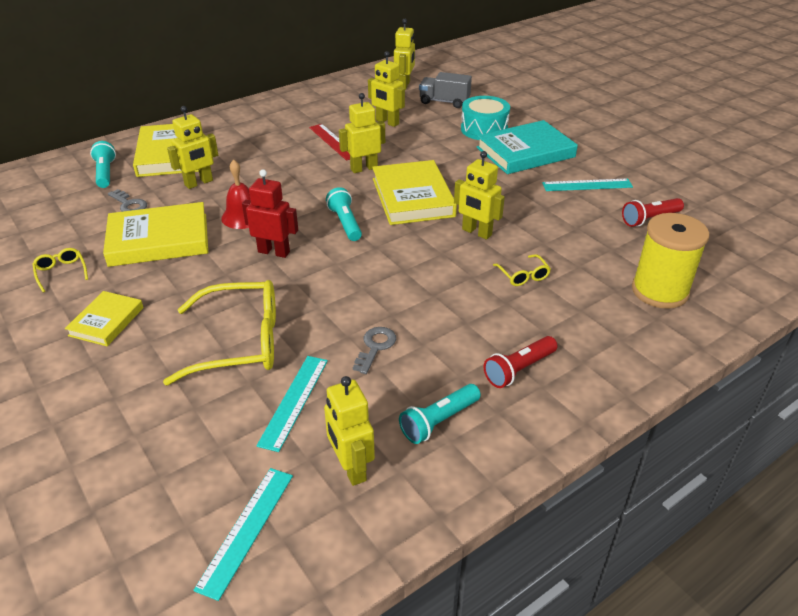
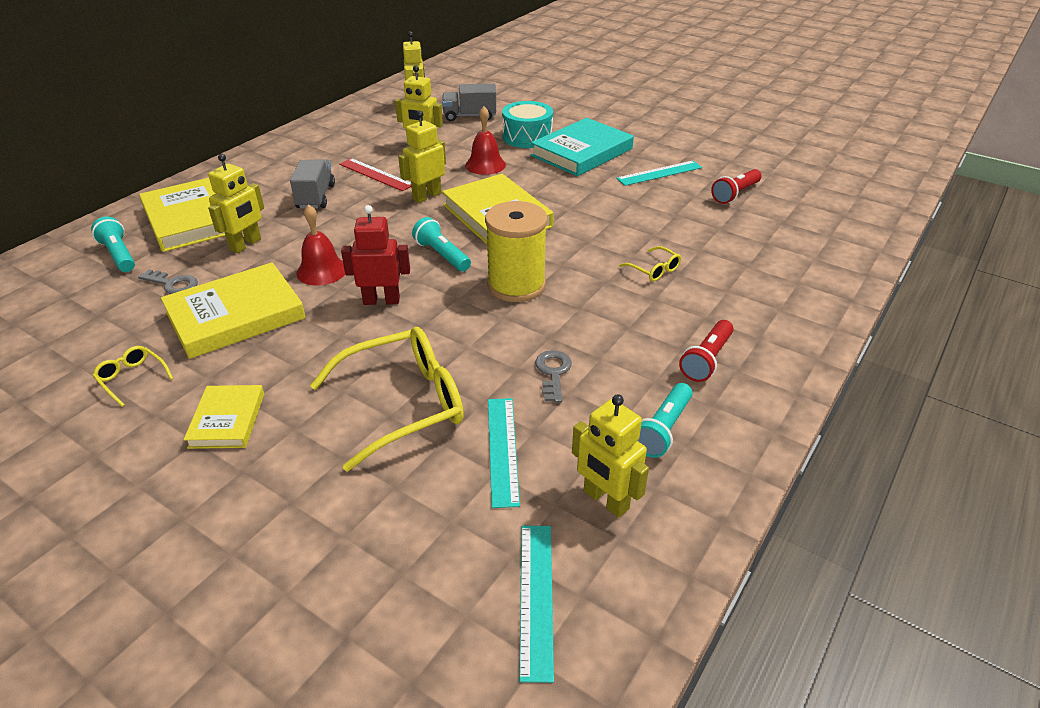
camera: 20 degrees left, 0 degrees up
(274, 152) = (316, 197): none -> grey truck
(431, 149) = (485, 165): none -> red bell
(476, 232) = (583, 238): yellow robot -> none
(659, 291) = (785, 257): yellow spool -> yellow spool (516, 285)

